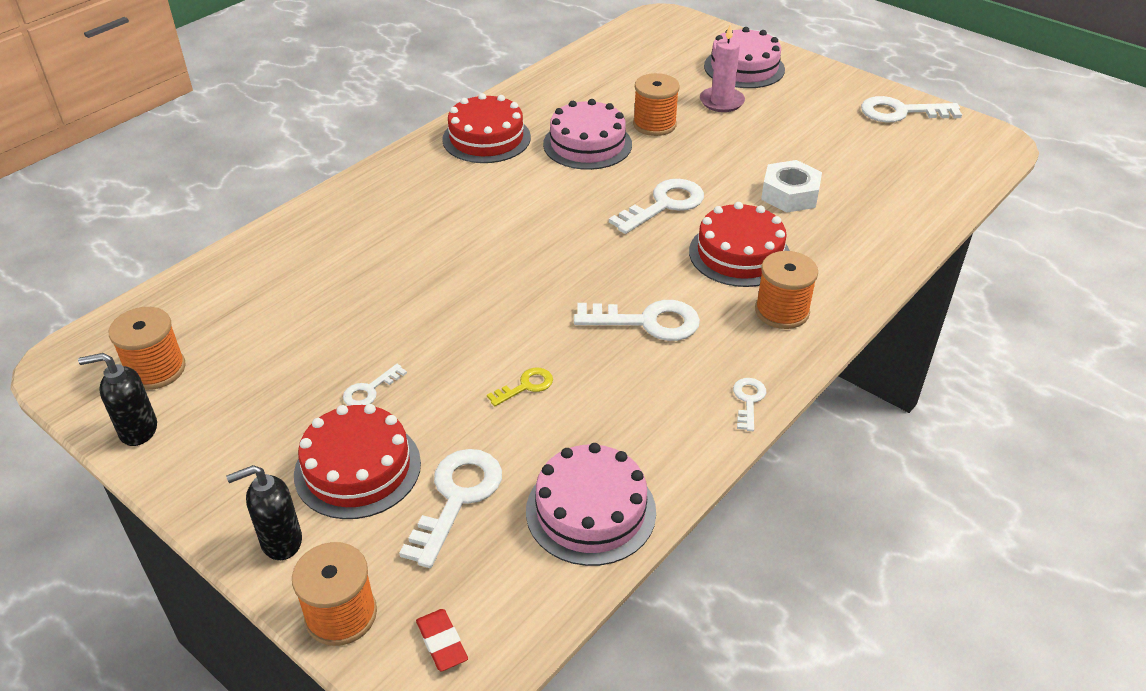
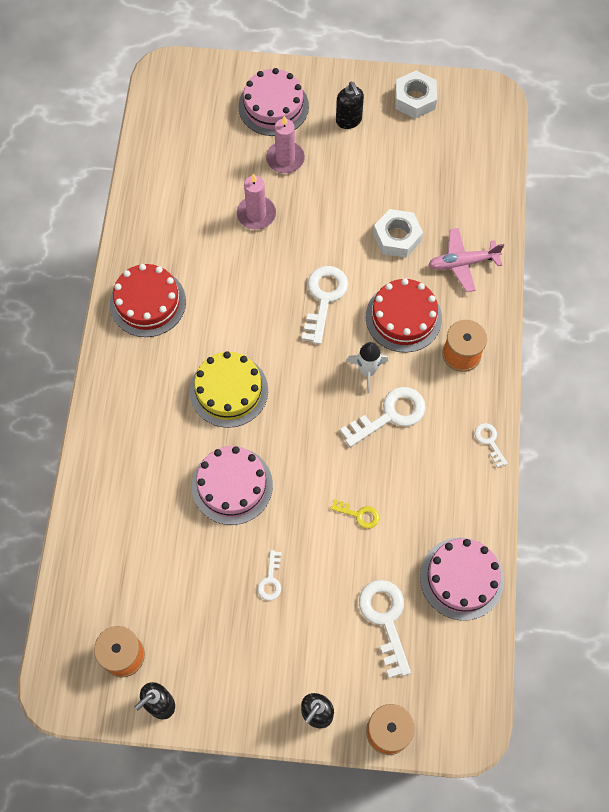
camera: 35 degrees left, 25 degrees up
(357, 468) = (314, 639): red cake -> none
(442, 642) = (451, 710): red eraser -> none
(494, 226) = (229, 390): none -> yellow cake
(526, 386) = (359, 514): yellow key -> yellow key turned 90 degrees clockwise
(587, 144) = (225, 265): pink cake -> pink cake (232, 485)
(654, 124) = (256, 214): orange spool -> pink candle
(656, 276) = (367, 371): none -> white rocket
(814, 101) = (349, 120): none -> black soap dispenser
(850, 242) = (462, 263): none -> pink plane
(901, 112) = (415, 99): white key -> white nut

